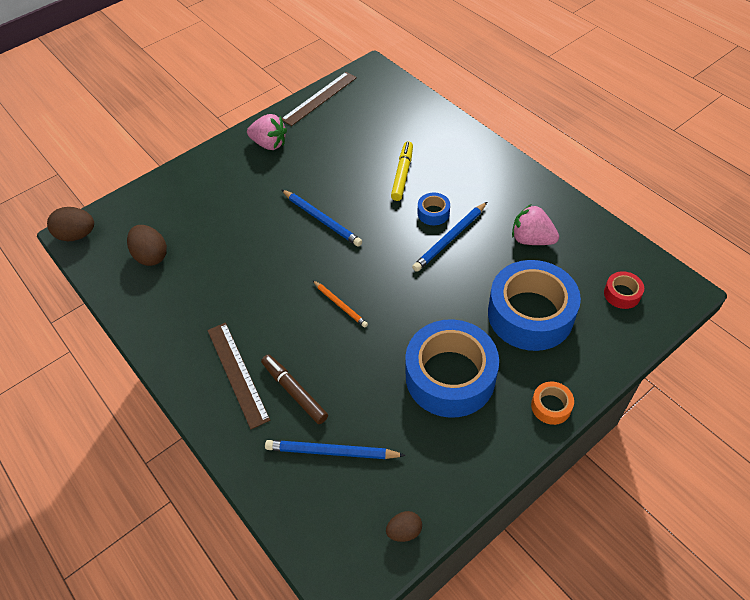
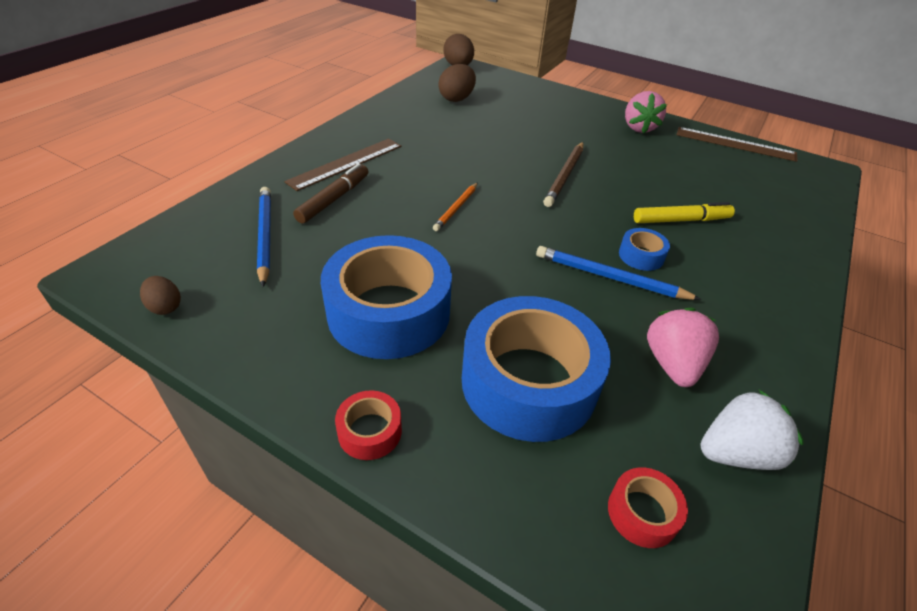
camera: 65 degrees right, 10 degrees down
(321, 219) = (564, 176): blue pencil -> brown pencil
(551, 406) = (370, 431): orange tape -> red tape
(594, 240) = (736, 452): none -> white strawberry

